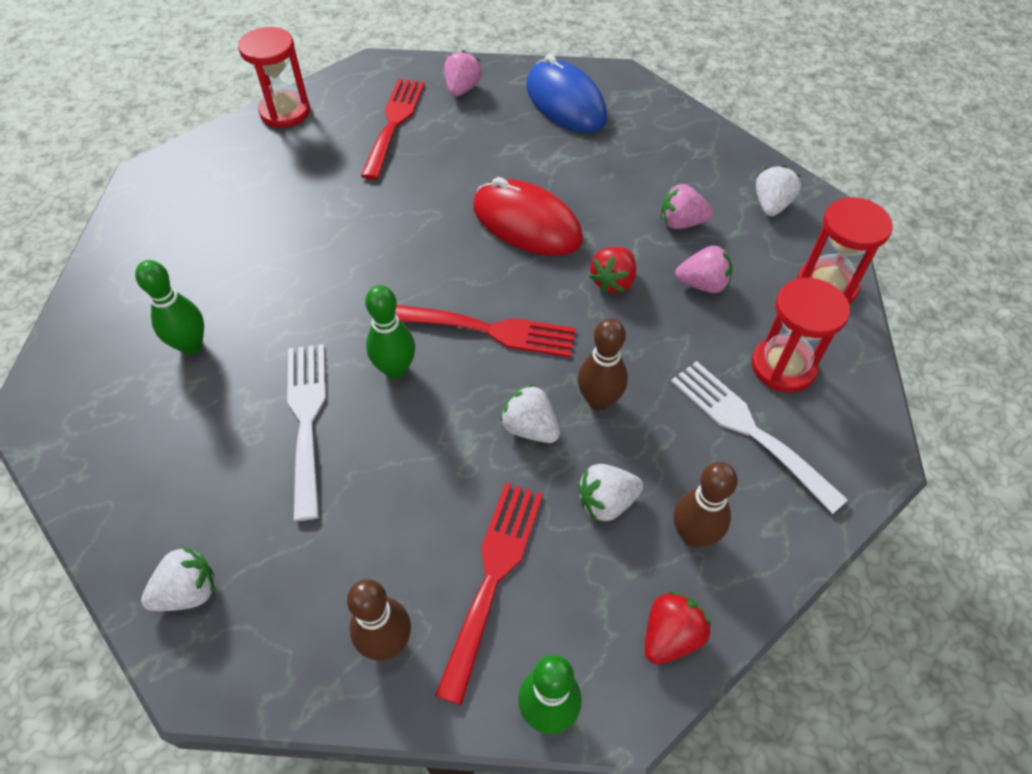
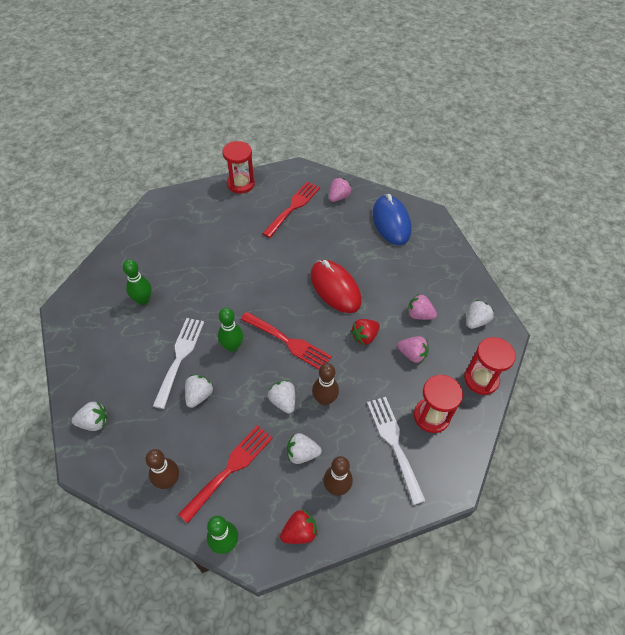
camera: 20 degrees right, 0 degrees up
(374, 471) = (199, 395): none -> white strawberry

